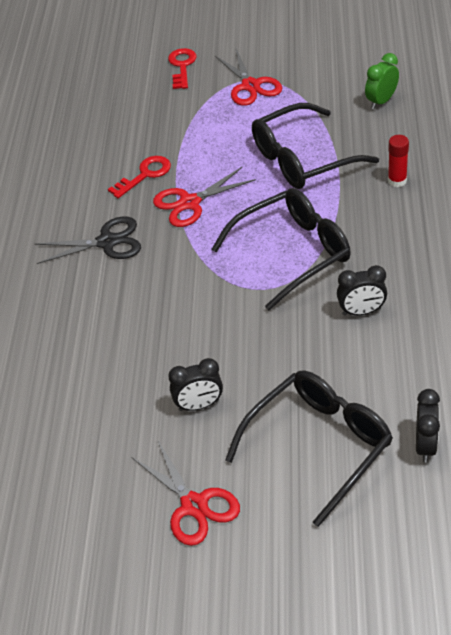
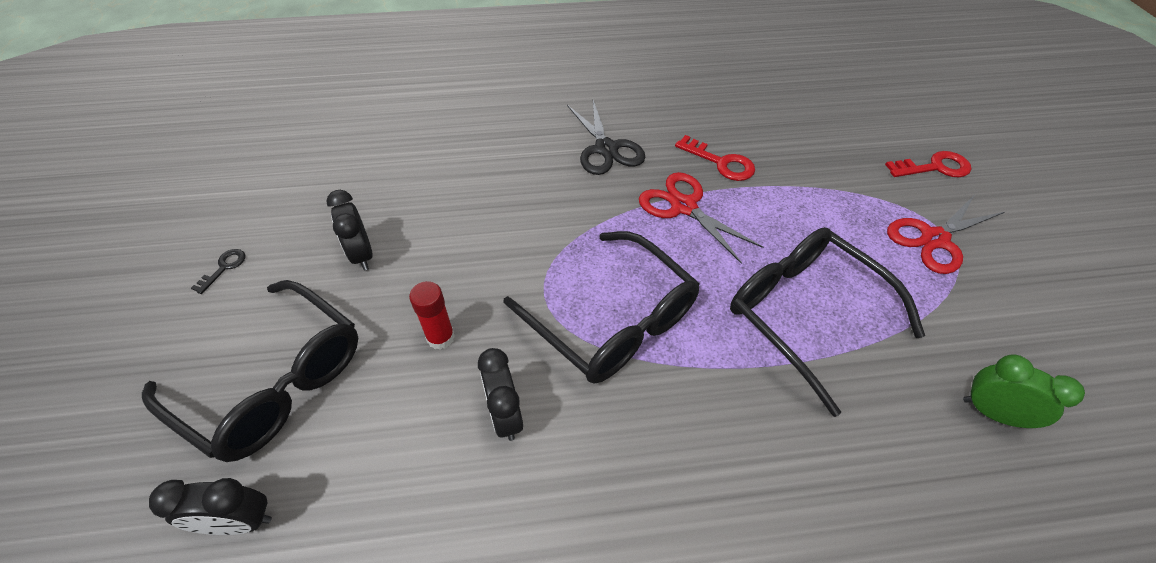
camera: 75 degrees right, 5 degrees up
(194, 505) = (224, 268): red scissors -> black key
(397, 180) = (800, 449): red glue stick -> red glue stick (440, 337)

